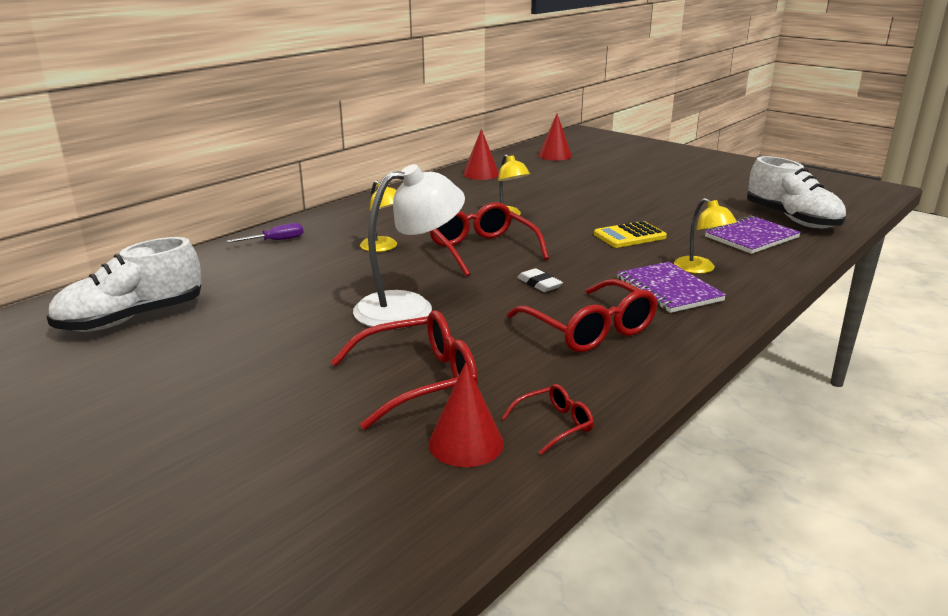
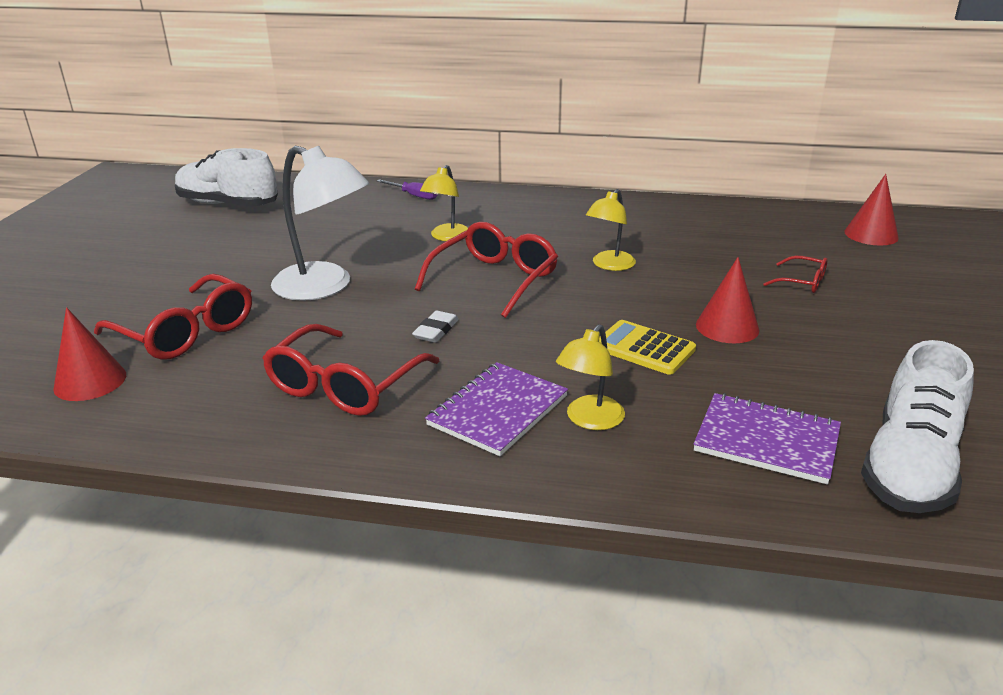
camera: 60 degrees right, 5 degrees up
(481, 174) = (722, 217): red cone -> red cone (727, 327)
(554, 425) = (135, 414): red glasses -> red glasses (802, 282)

